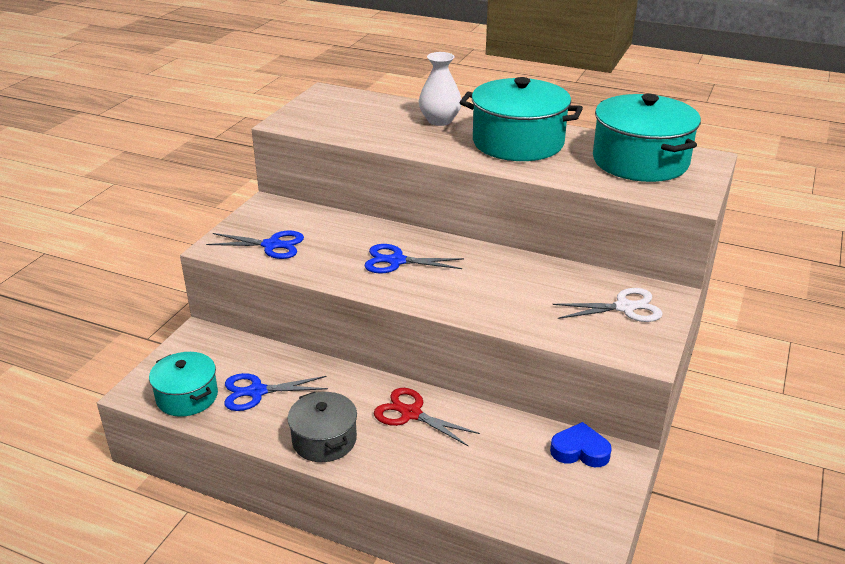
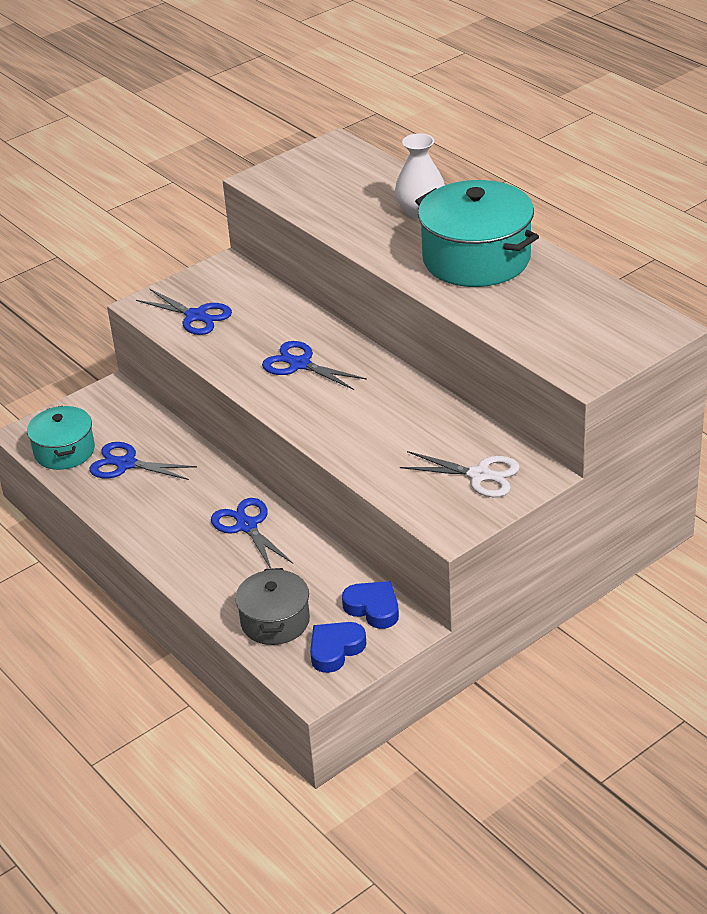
camera: 30 degrees right, 5 degrees up
(324, 440) = (153, 526): grey pot -> grey pot (275, 621)
(411, 414) = (247, 526): red scissors -> blue scissors
(581, 499) = (335, 649): none -> blue heart
(640, 161) = (584, 314): turquoise pot -> none

